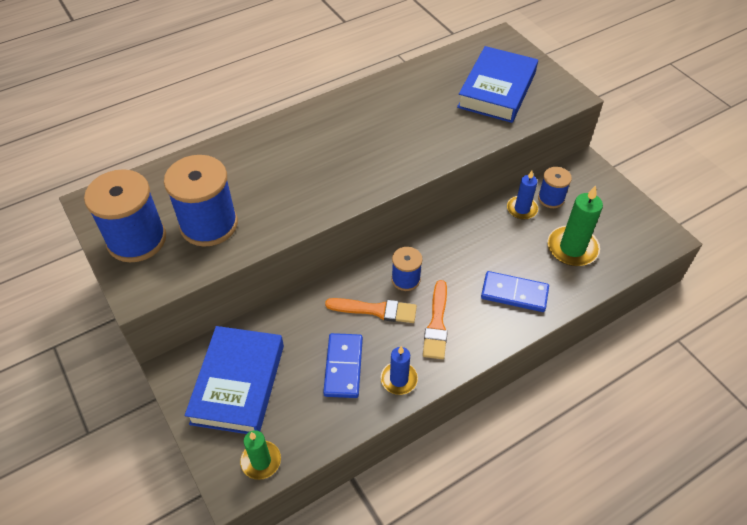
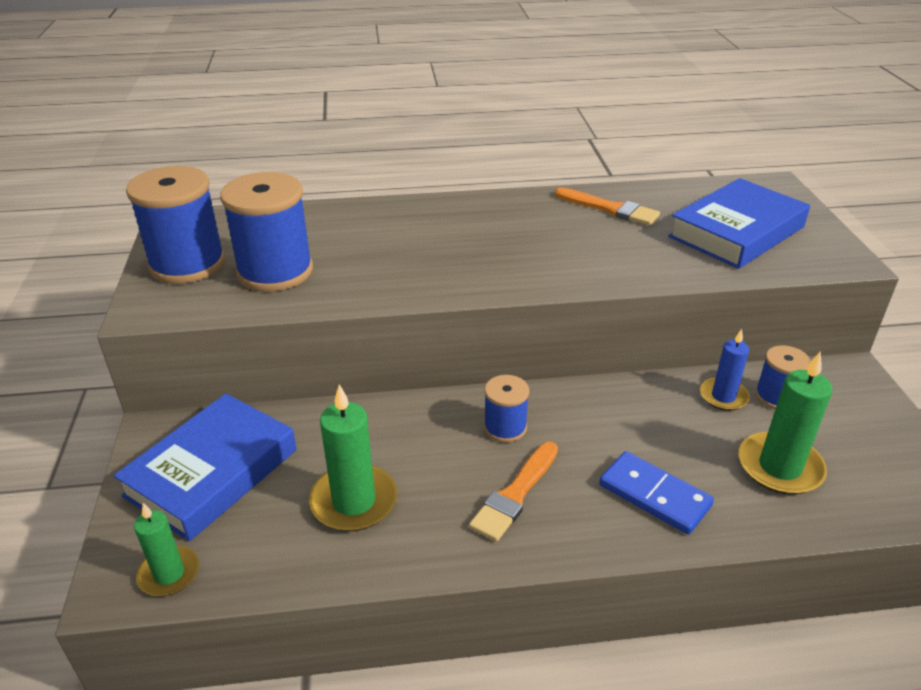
camera: 25 degrees right, 15 degrees down
(343, 367) = (354, 501): blue domino -> green candle
(375, 310) = (441, 450): orange brush -> orange brush (610, 209)
(399, 379) = (417, 544): blue candle -> none

